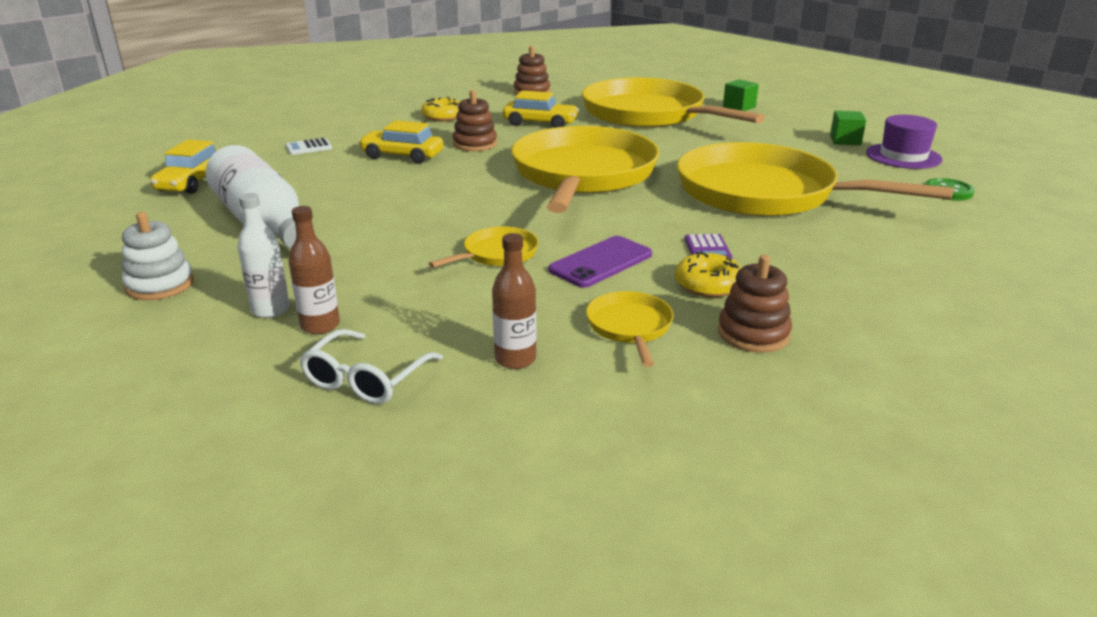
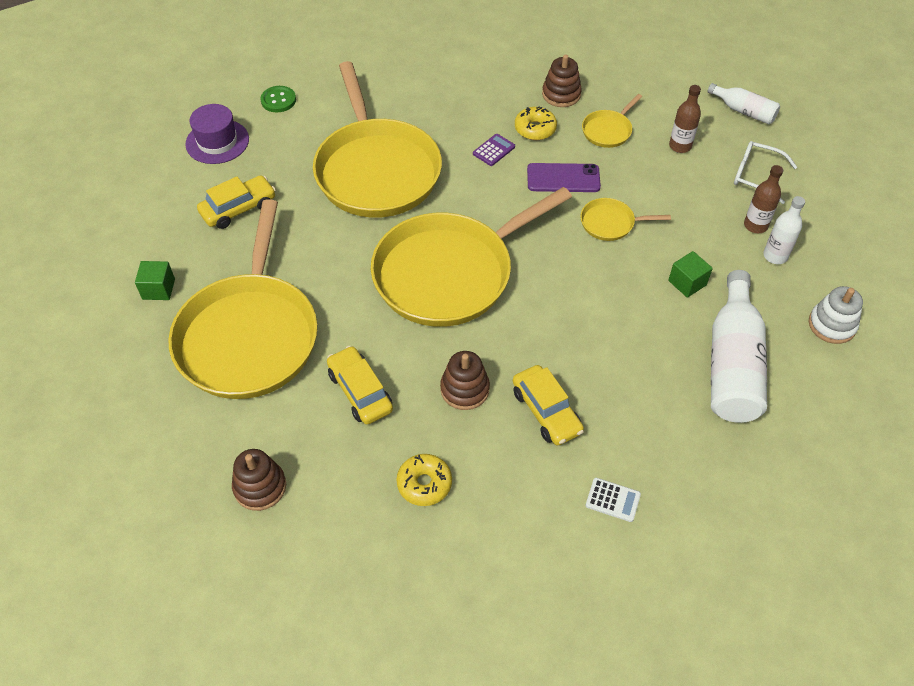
camera: 135 degrees left, 25 degrees up
(192, 182) = (758, 491): yellow car -> yellow car (238, 209)
(366, 379) = (756, 176): white glasses -> white glasses turned 135 degrees counterclockwise
(475, 467) = (743, 111): none -> white bottle
(845, 140) = (206, 183): green cube -> green cube (687, 283)

